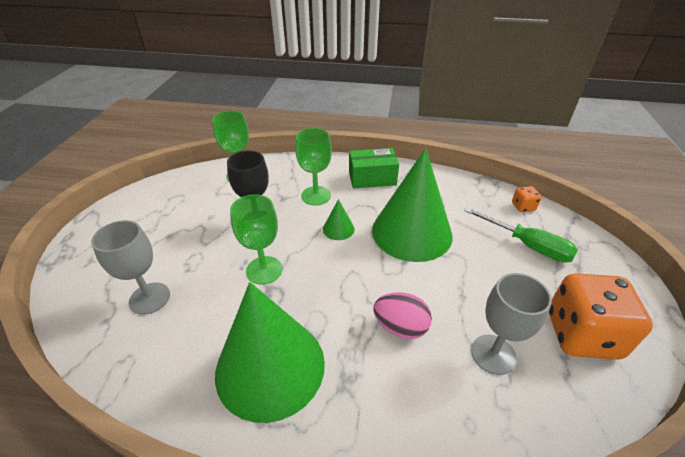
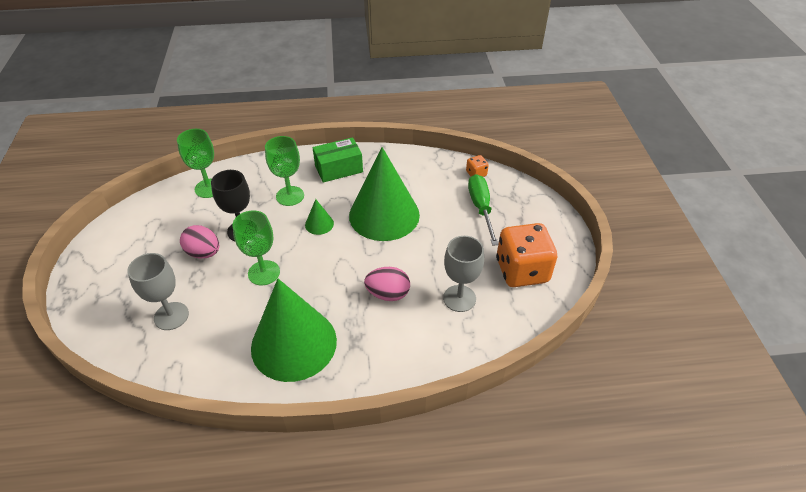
camera: 15 degrees left, 5 degrees up
(211, 236) = (204, 253): none -> pink egg
(527, 245) = (481, 208): green screwdriver -> green screwdriver turned 120 degrees counterclockwise

